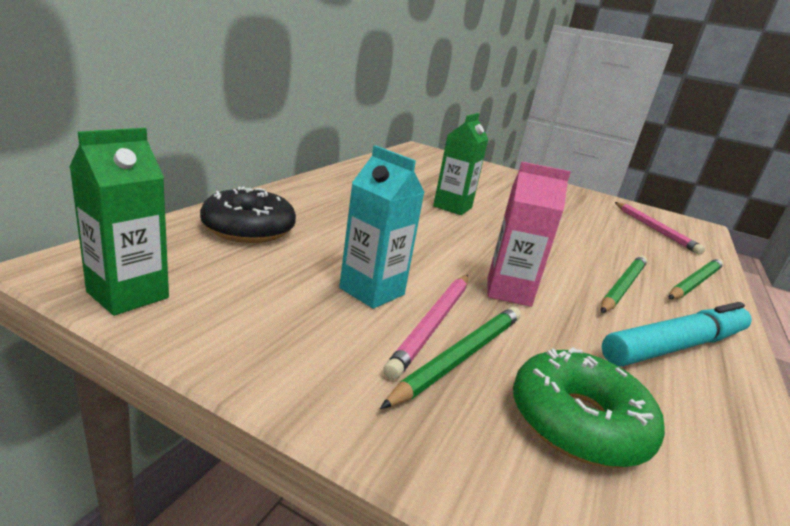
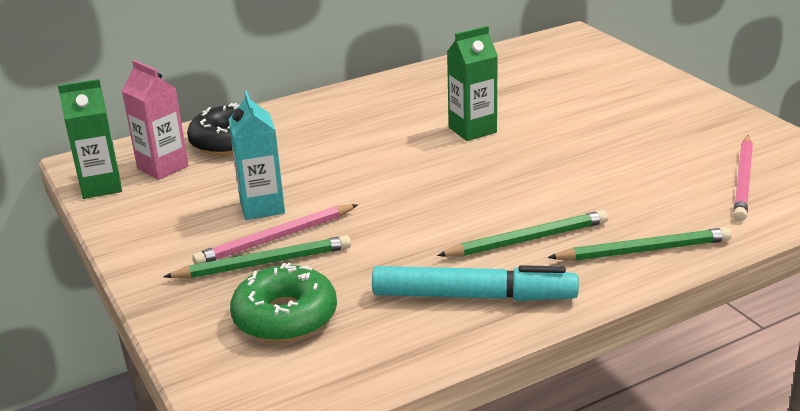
camera: 40 degrees right, 5 degrees up
(508, 292) = (384, 225): pink carton -> pink carton (163, 167)

